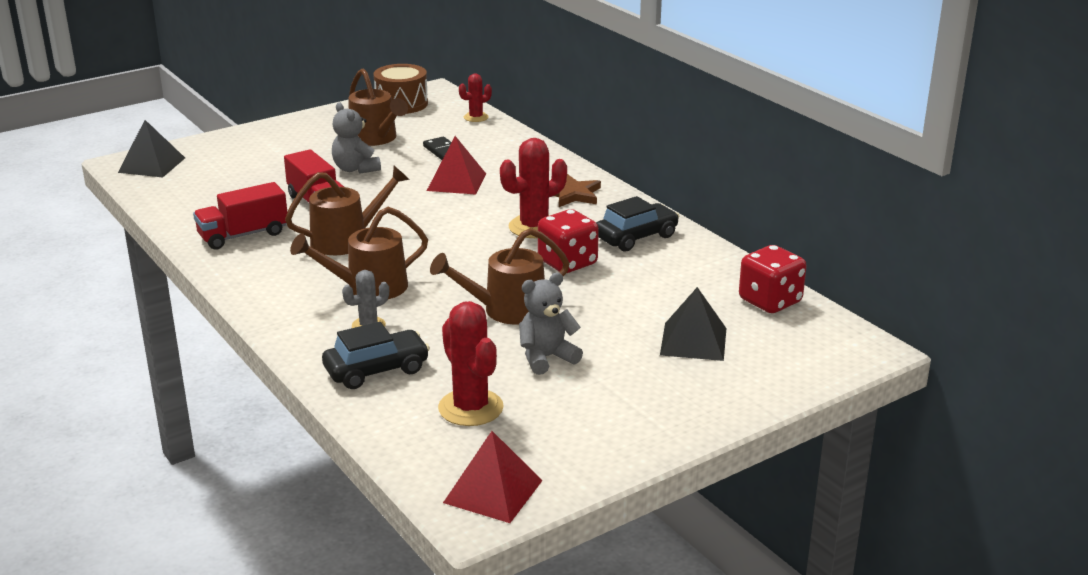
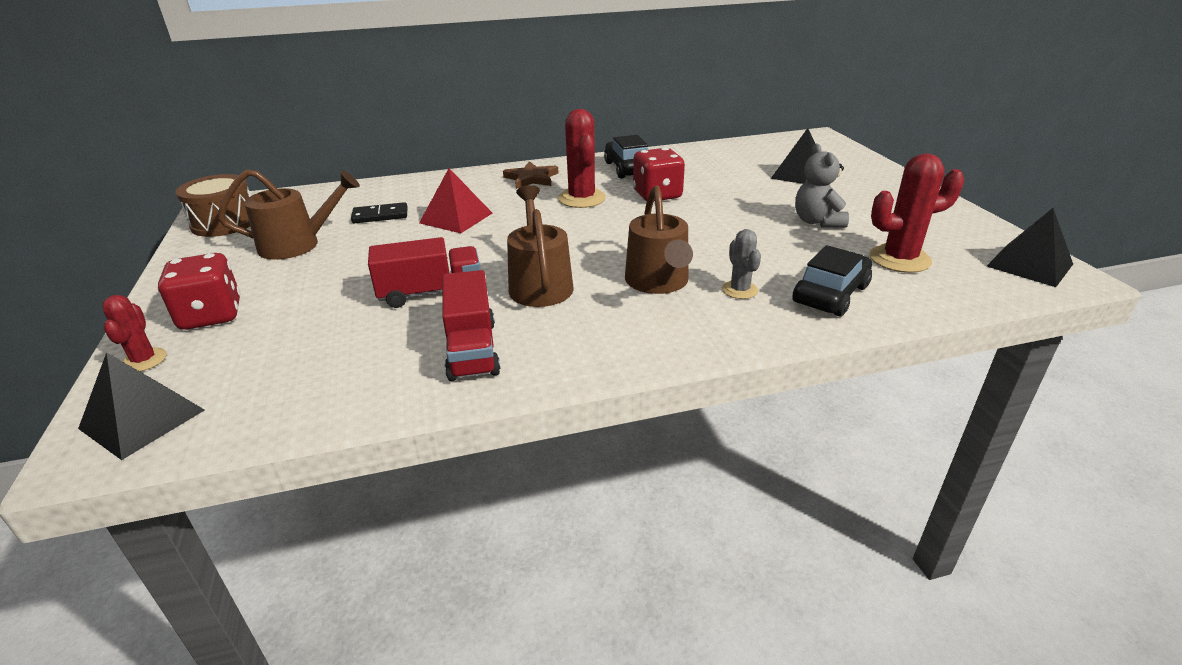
camera: 70 degrees left, 5 degrees up
(355, 169) = (363, 263): grey teddy bear -> none
(376, 370) = (830, 294): black car -> black car turned 45 degrees clockwise
(476, 117) = (317, 194): red cactus -> red cactus (144, 360)
(493, 491) = (1029, 265): red pyramid -> black pyramid
(506, 310) = (731, 226): brown watering can -> none
(770, 301) = (749, 148): red dice -> red dice (211, 315)

